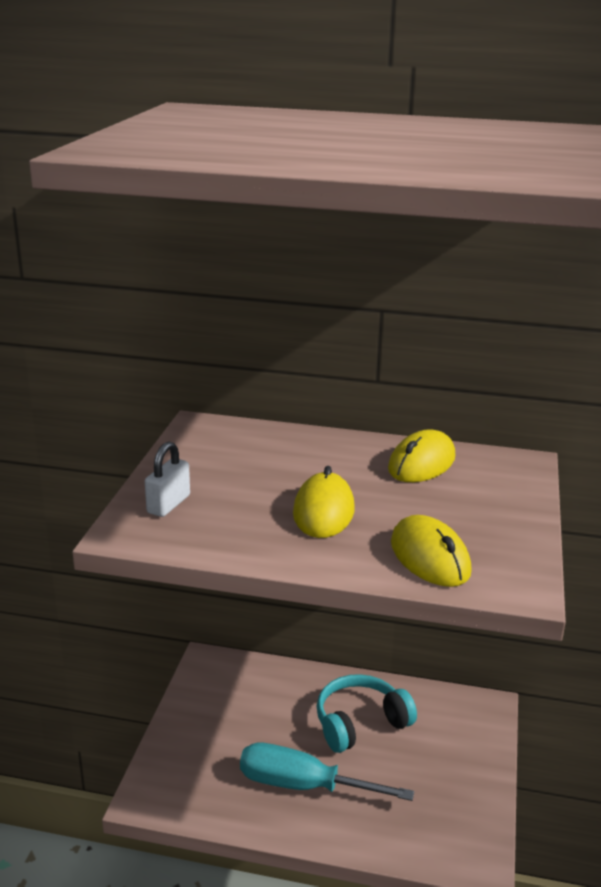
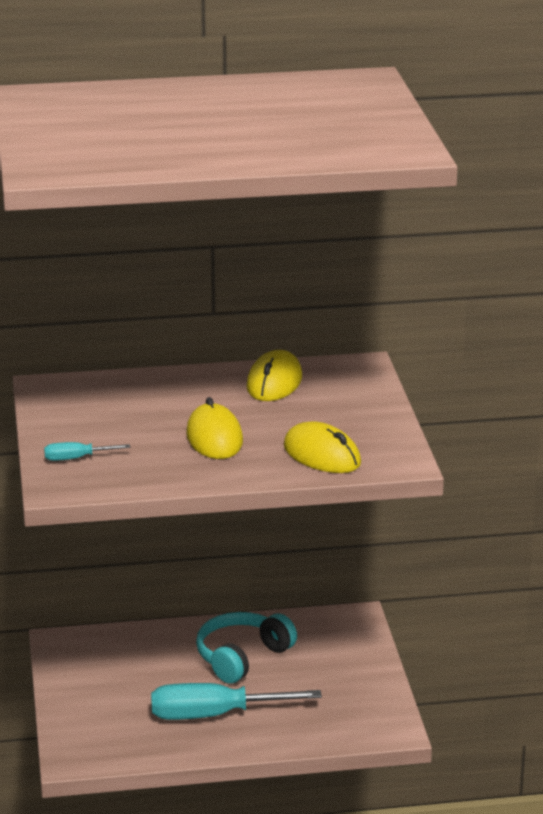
camera: 20 degrees left, 0 degrees up
(168, 504) = (76, 458): white padlock -> turquoise screwdriver

